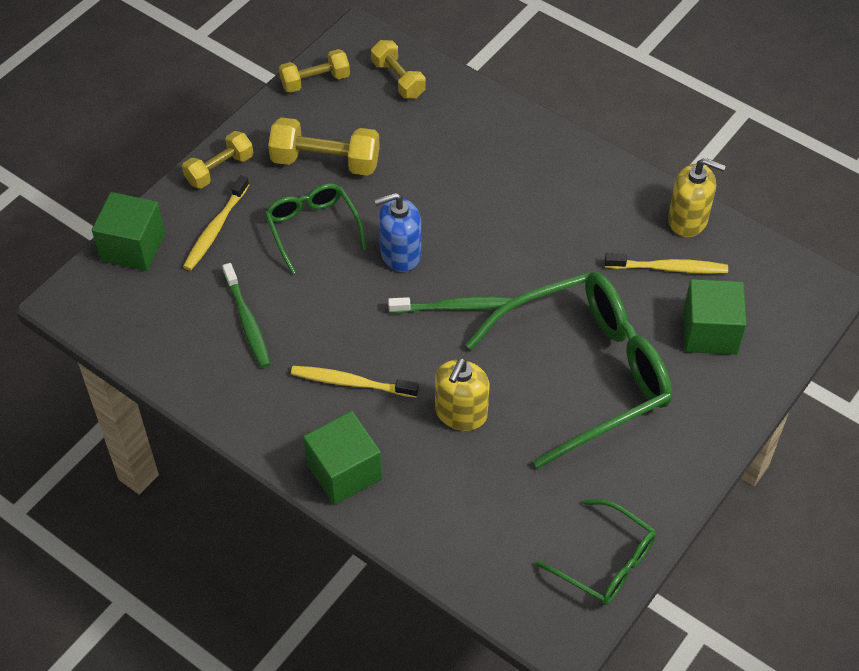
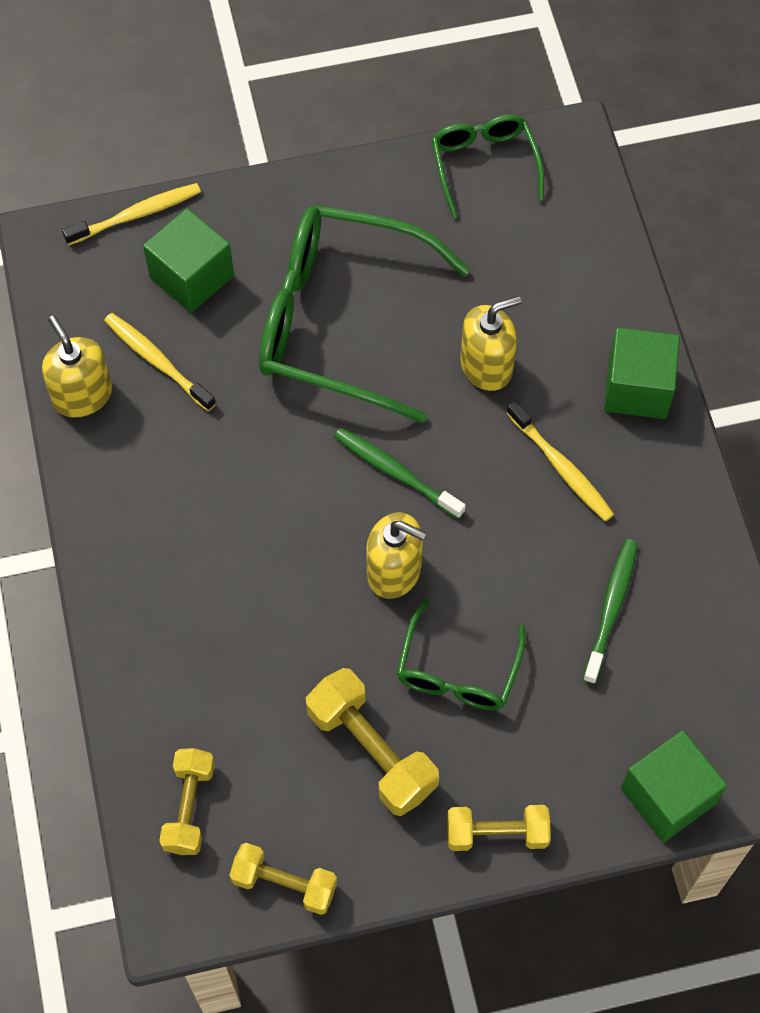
camera: 140 degrees left, 10 degrees up
(215, 229) = (561, 751): yellow toothbrush -> yellow toothbrush (136, 215)
(400, 253) = (394, 571): blue soap dispenser -> yellow soap dispenser

